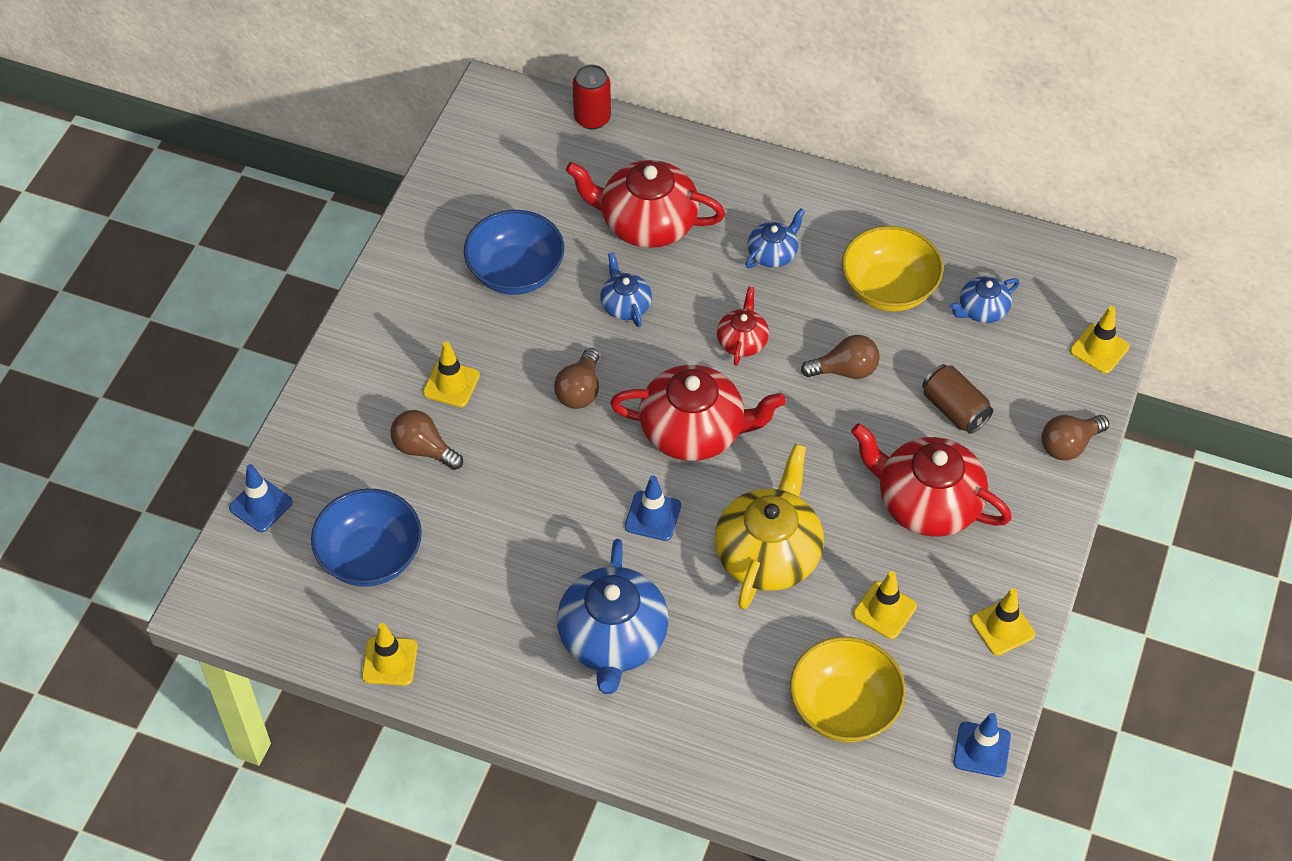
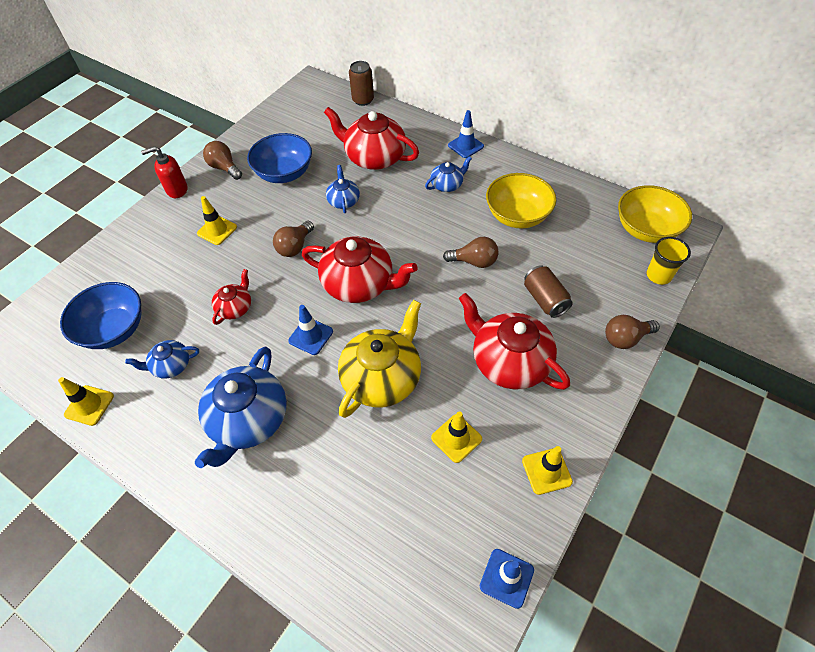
camera: 15 degrees right, 0 degrees up
(261, 505) = (65, 284): blue traffic cone -> blue traffic cone (465, 146)
(356, 328) = (177, 190): none -> red soap dispenser
(424, 449) = (181, 267): brown light bulb -> brown light bulb (224, 168)
(592, 118) = (363, 100): red can -> brown can
(742, 341) = (411, 233): red teapot -> red teapot (235, 307)
(844, 707) = (402, 513): yellow bowl -> yellow bowl (646, 229)
(982, 310) = (578, 238): blue teapot -> blue teapot (171, 366)
(1099, 349) = (658, 275): yellow traffic cone -> yellow cup

